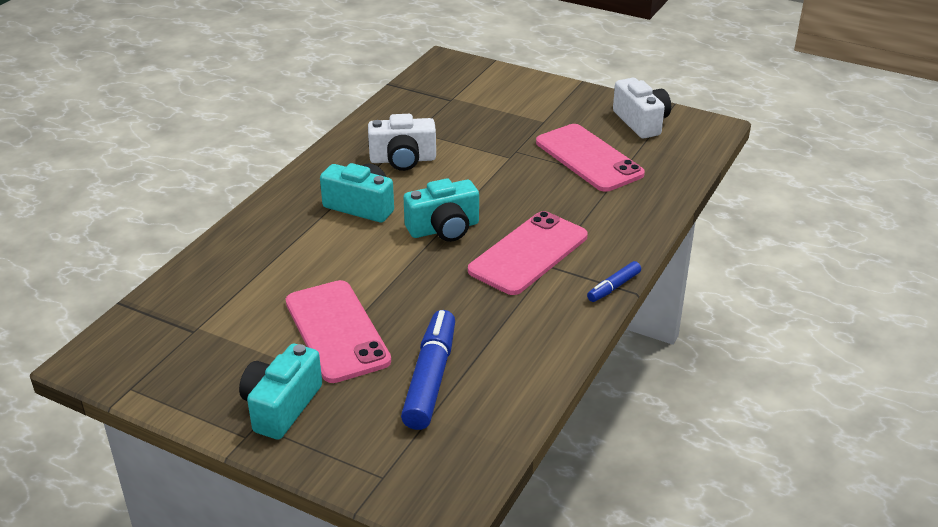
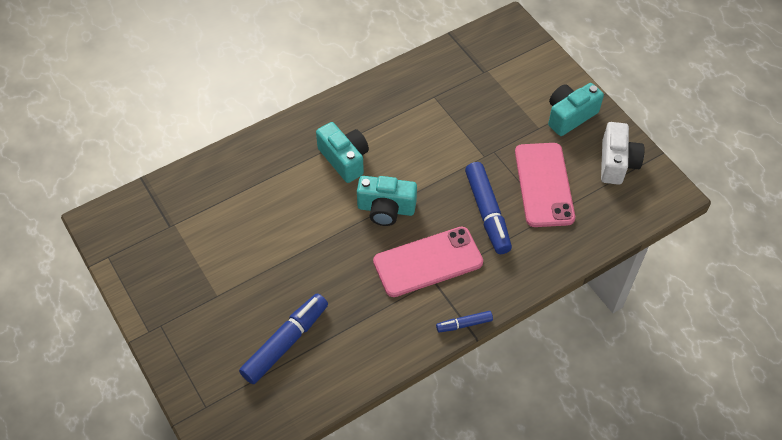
camera: 30 degrees right, 20 degrees up
(281, 406) = (183, 318): turquoise camera -> turquoise camera (570, 116)
(337, 331) = (254, 271): pink phone -> none
(403, 160) = (404, 124): white camera -> none
(553, 196) = (487, 213): none -> blue marker

